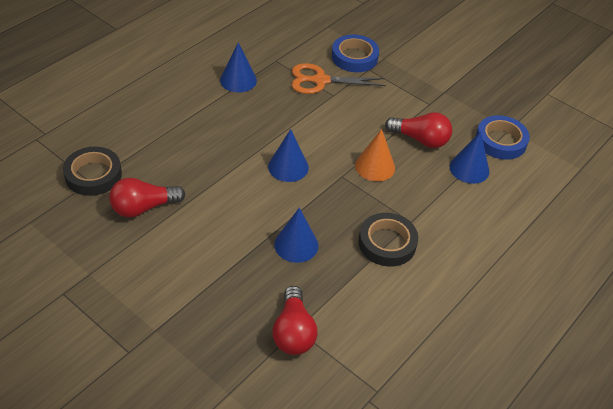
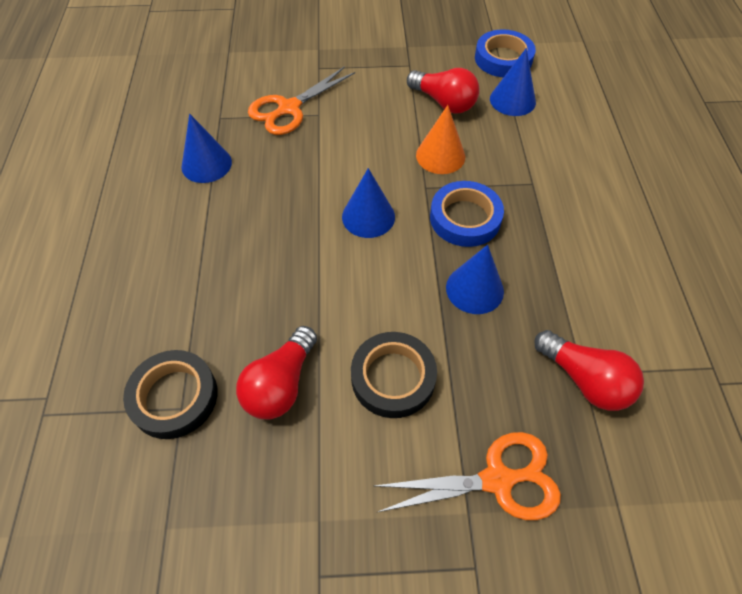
camera: 40 degrees left, 10 degrees up
(186, 330) = (497, 480): none -> orange scissors
(354, 57) = (291, 65): blue tape -> blue tape (465, 218)
(387, 243) = (541, 220): black tape -> black tape (393, 378)
(420, 139) = (444, 102): red light bulb -> red light bulb turned 60 degrees clockwise

